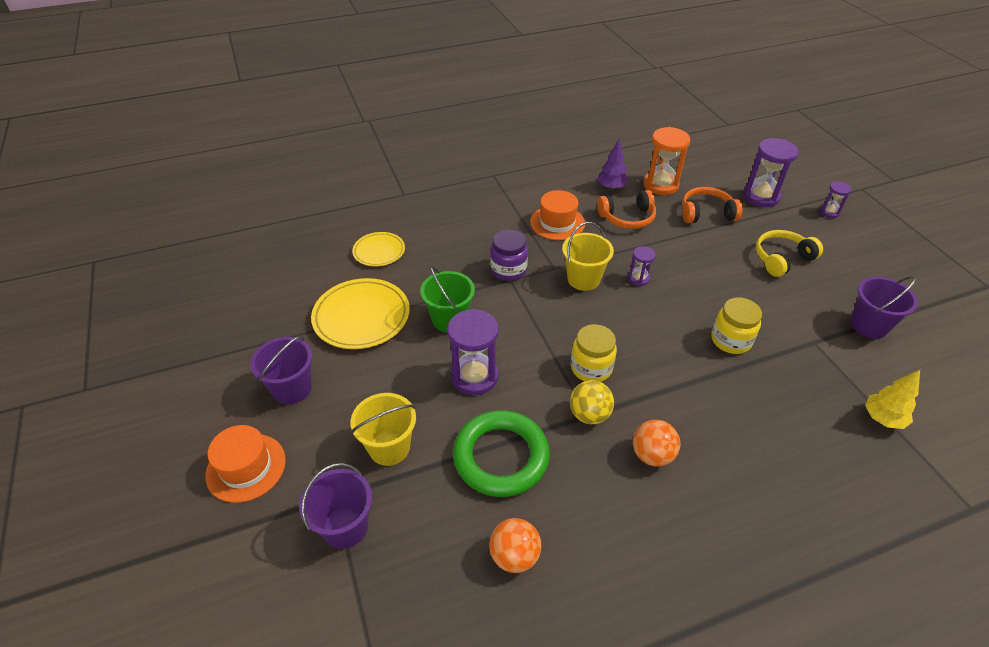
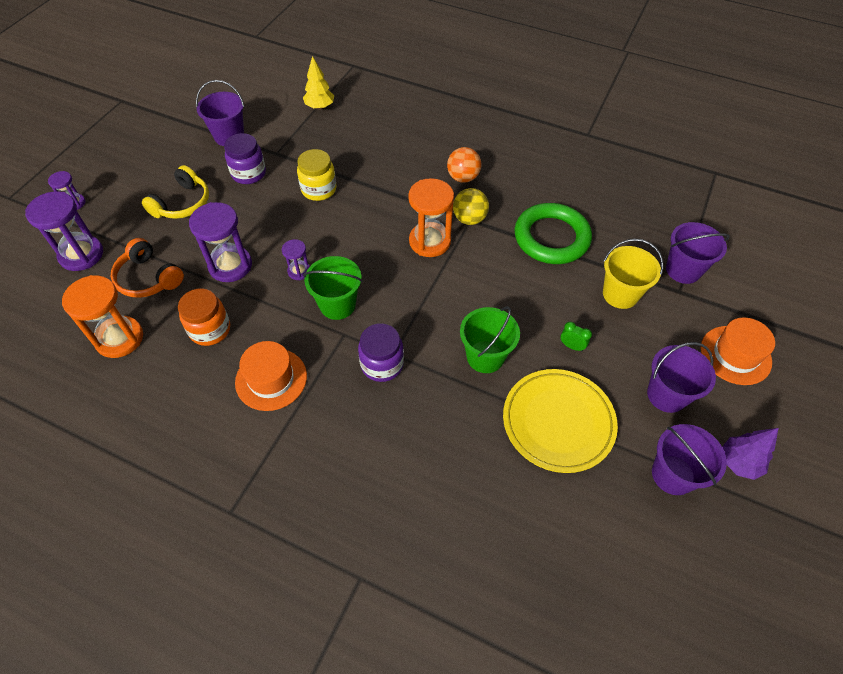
camera: 135 degrees left, 10 degrees up
(258, 340) = (673, 474): none -> purple bucket
(379, 251) = (474, 497): yellow plate -> none
(394, 371) = (572, 346): none -> green clock
(474, 376) = (515, 296): purple hourglass -> purple hourglass (230, 266)
(514, 556) = (593, 193): orange ball -> none
(583, 279) = (337, 305): yellow bucket -> green bucket
(591, 368) = (430, 241): yellow jar -> orange hourglass
(611, 187) = (160, 376): purple tree -> purple tree (739, 462)
(627, 218) = (210, 330): orange headphones -> orange jar
(781, 259) = (182, 203): yellow headphones -> yellow headphones turned 75 degrees counterclockwise
(794, 310) = (249, 173): none -> purple jar

